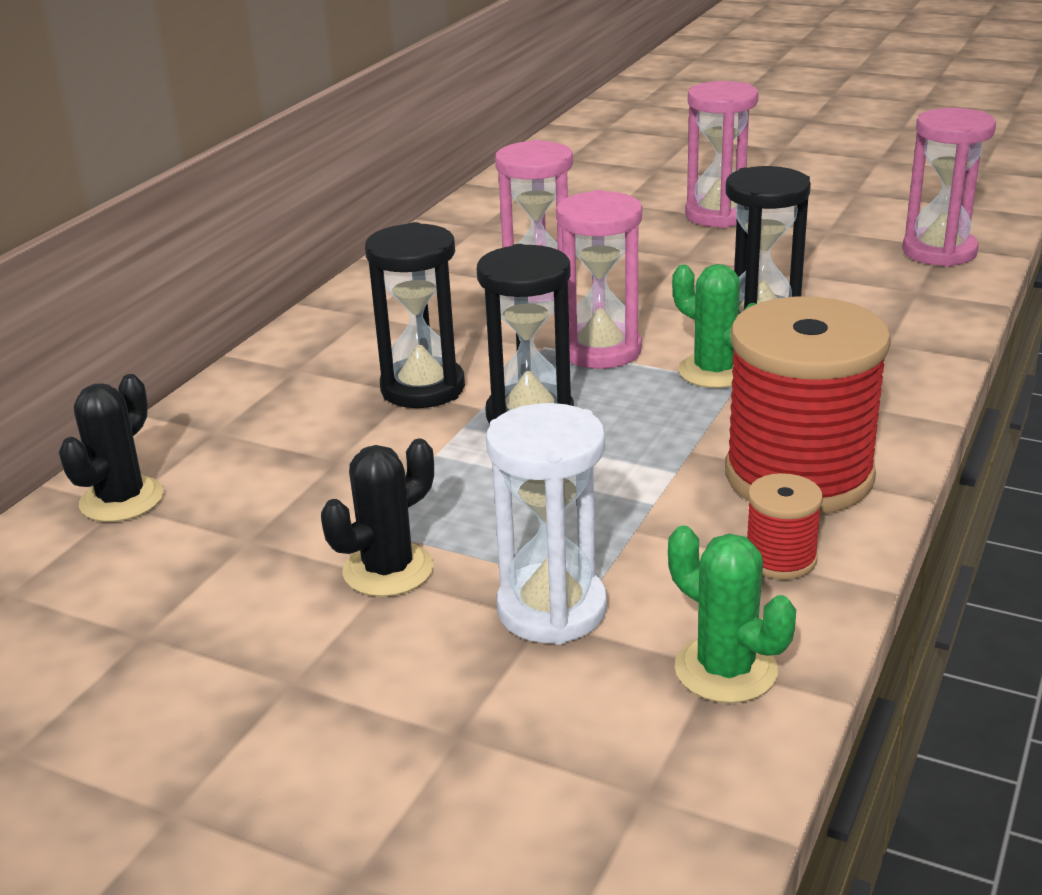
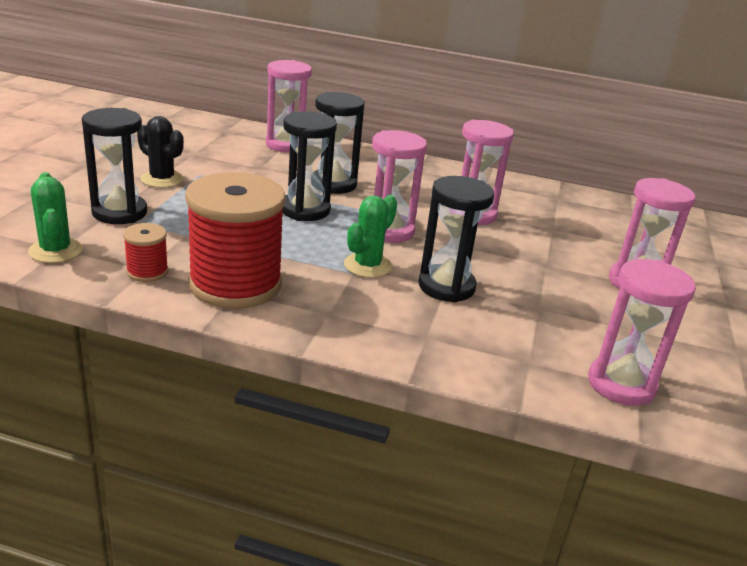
camera: 75 degrees right, 0 degrees up
(121, 500) = (228, 131): black cactus -> none
(223, 431) = (286, 145): none -> pink hourglass
(551, 609) = (119, 212): white hourglass -> black hourglass
(725, 670) = (55, 251): green cactus -> green cactus turned 60 degrees counterclockwise

